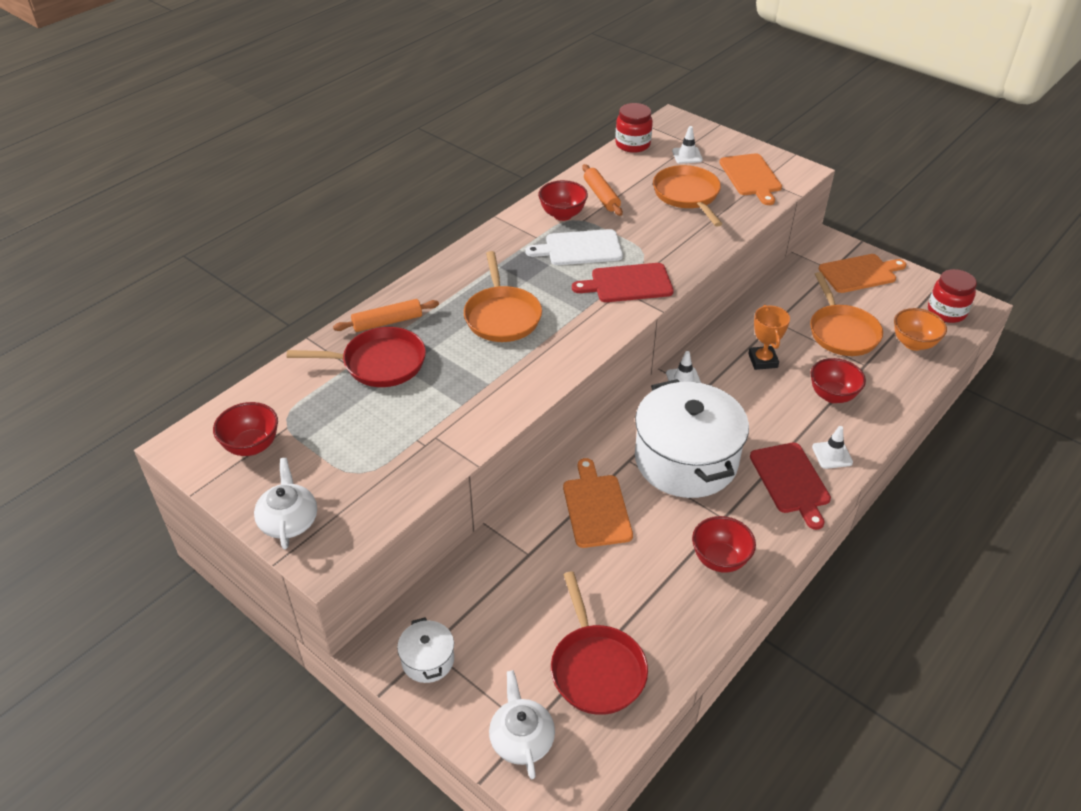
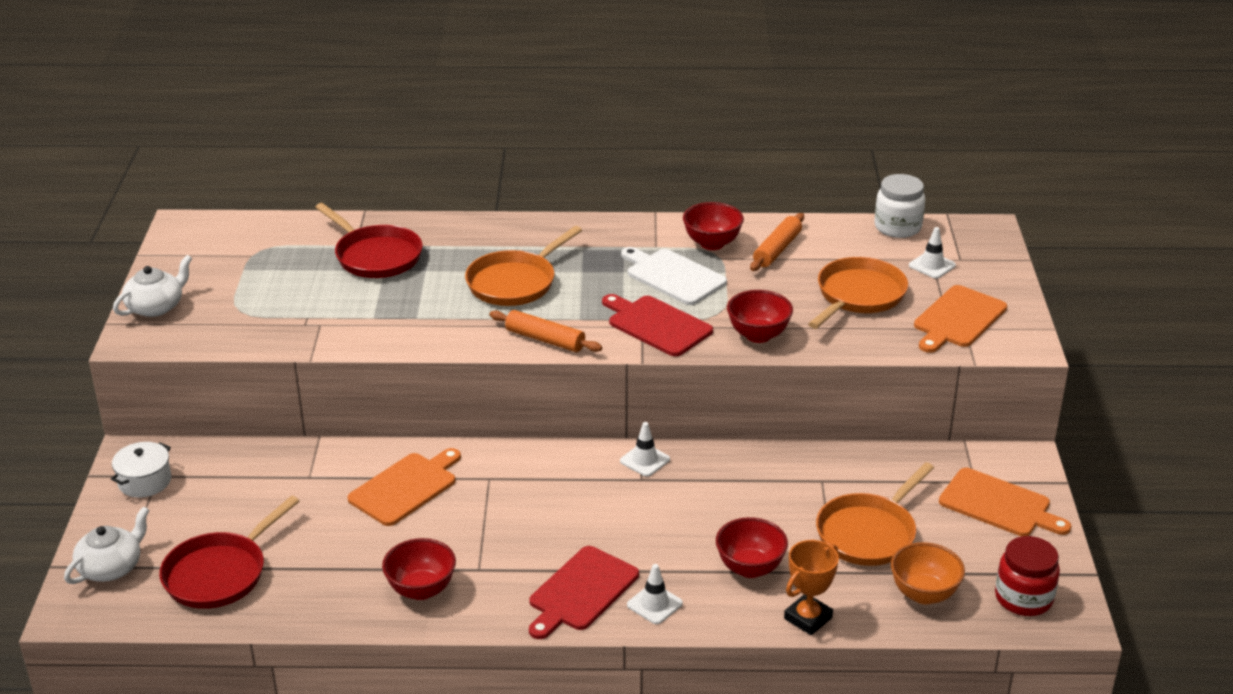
camera: 50 degrees right, 10 degrees down
(252, 446) = (215, 251): red bowl -> red bowl (758, 335)
(387, 322) = (432, 234): orange rolling pin -> orange rolling pin (545, 339)
(632, 144) = (897, 227): red jar -> white jar
(686, 460) = (530, 512): white pot -> none
(763, 360) = (743, 498): orange trophy -> orange trophy (808, 618)

